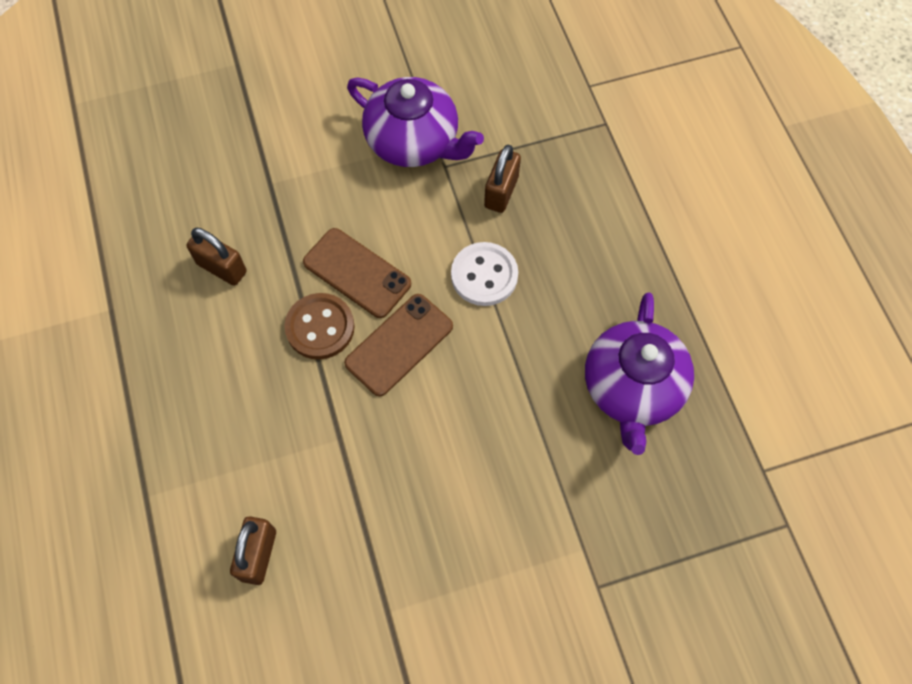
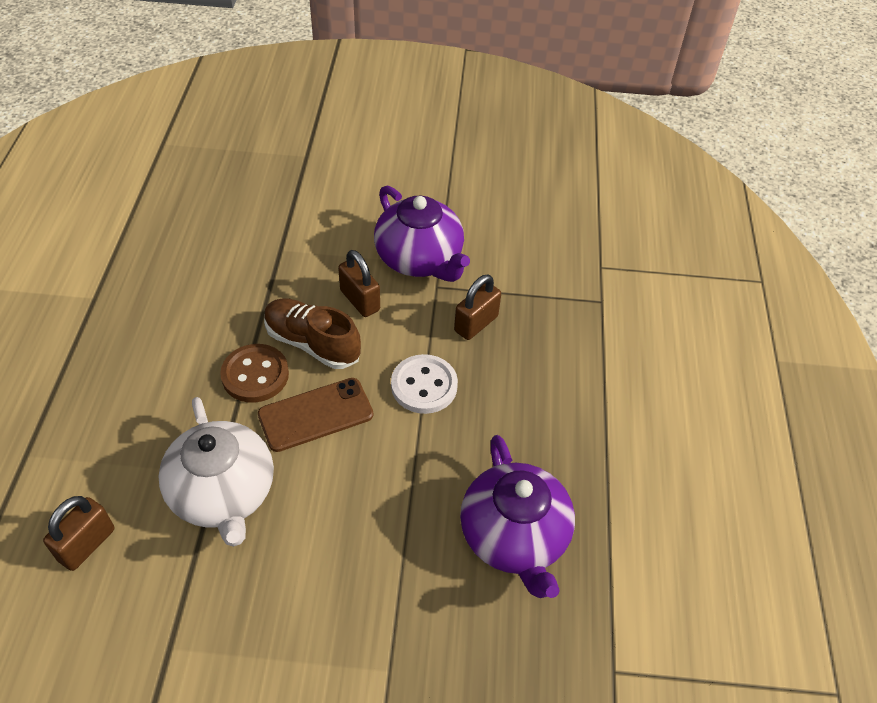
camera: 20 degrees right, 15 degrees down
(222, 268) = (202, 299): brown padlock -> brown padlock (360, 300)
(356, 455) = (223, 493): none -> white teapot
(357, 273) = (312, 343): brown phone -> brown shoe
(632, 388) = (514, 537): purple teapot -> purple teapot turned 45 degrees counterclockwise

